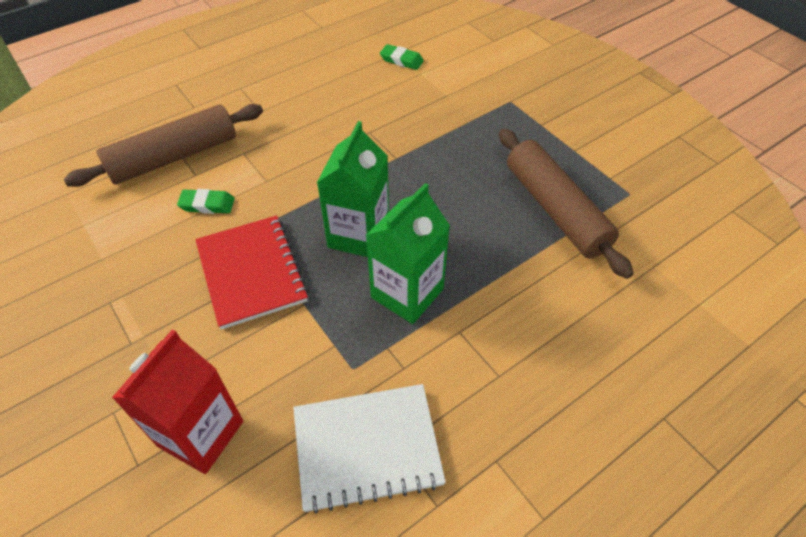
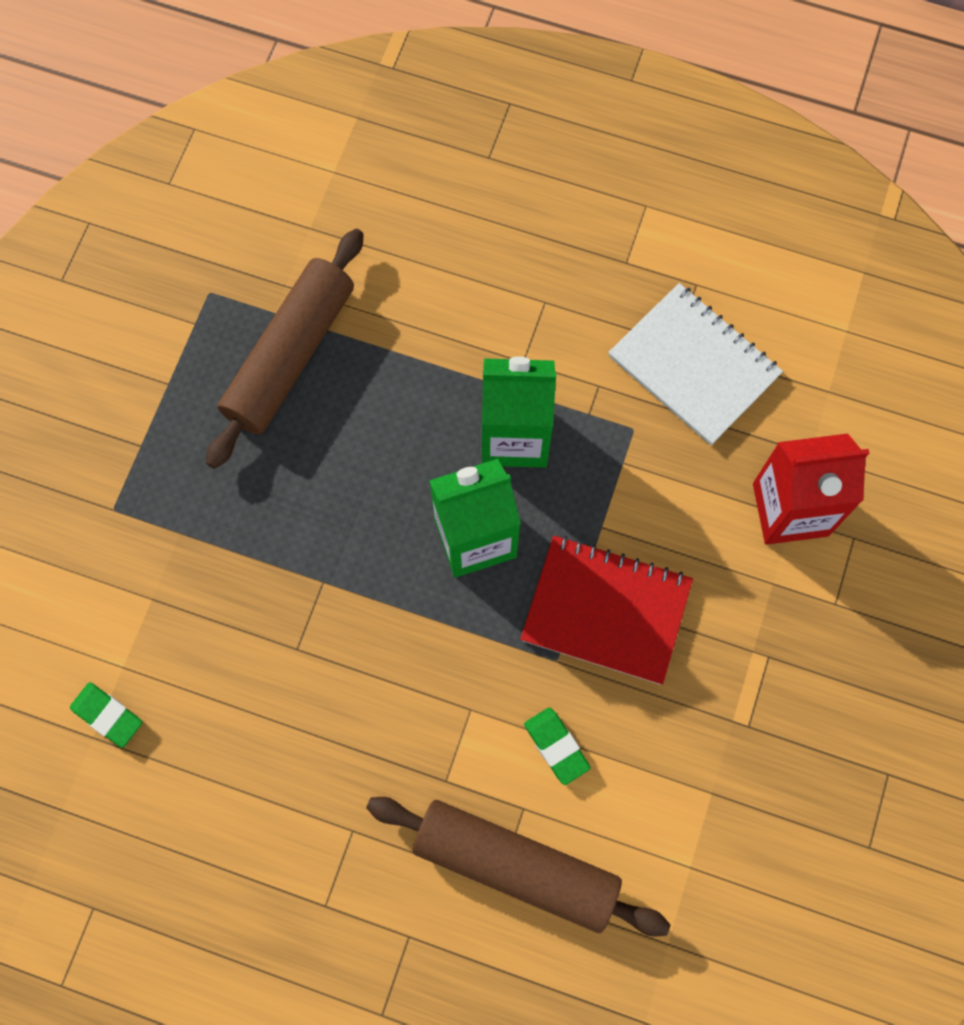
camera: 125 degrees left, 20 degrees up
(251, 272) = (606, 611): red notebook -> red notebook turned 75 degrees clockwise
(401, 60) = (107, 715): green eraser -> green eraser turned 45 degrees counterclockwise

